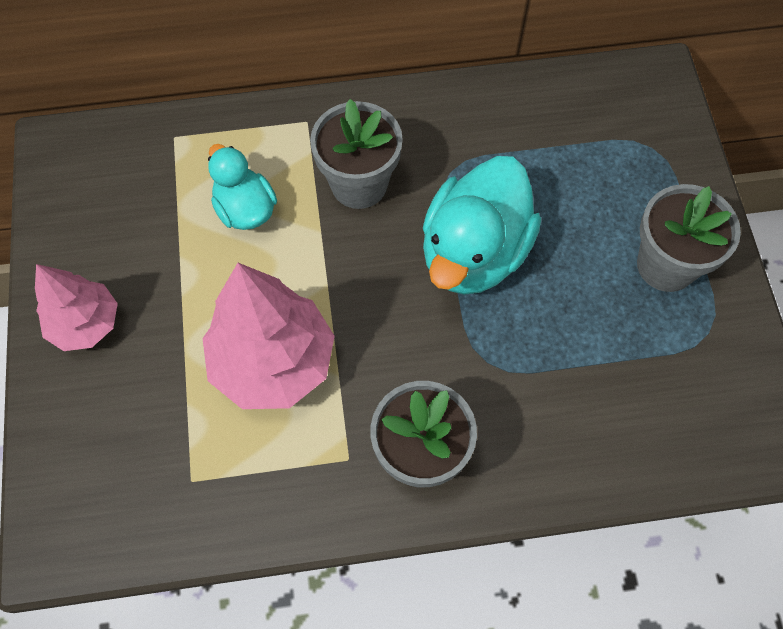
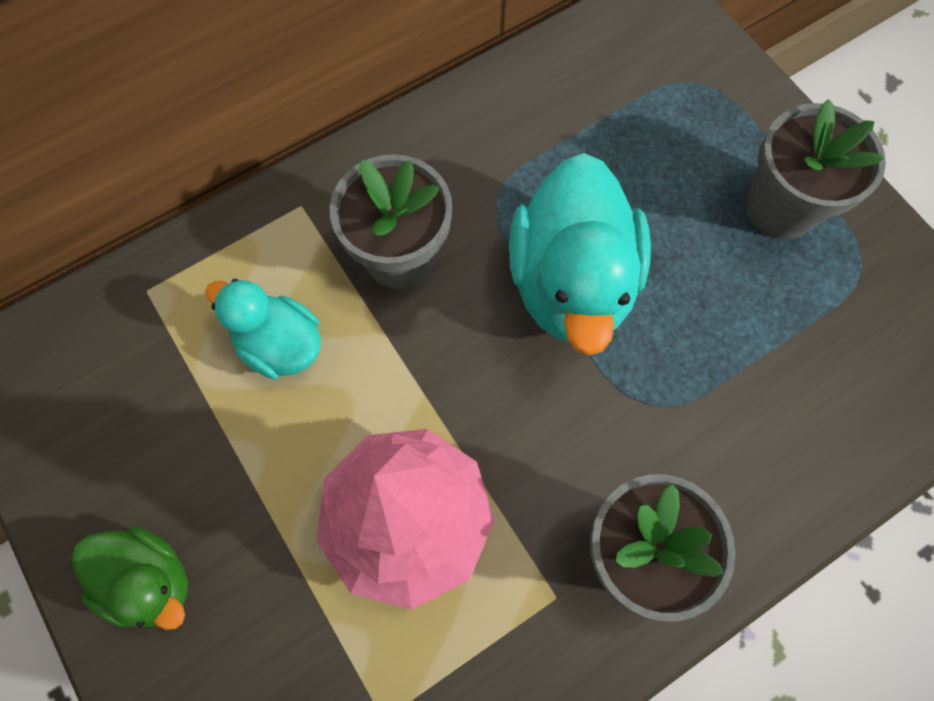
camera: 25 degrees left, 5 degrees up
(86, 324) = (150, 580): pink tree -> green duck

